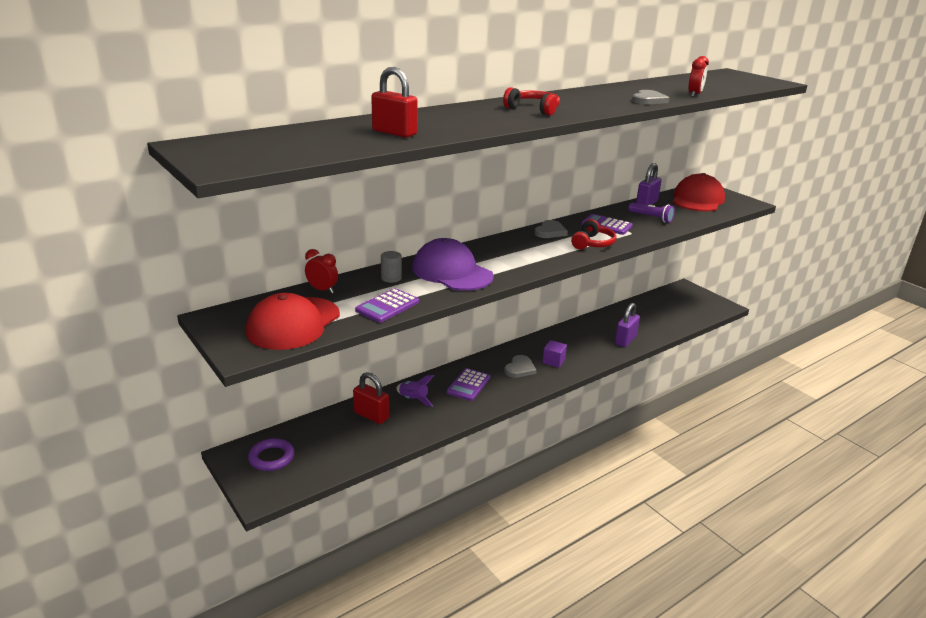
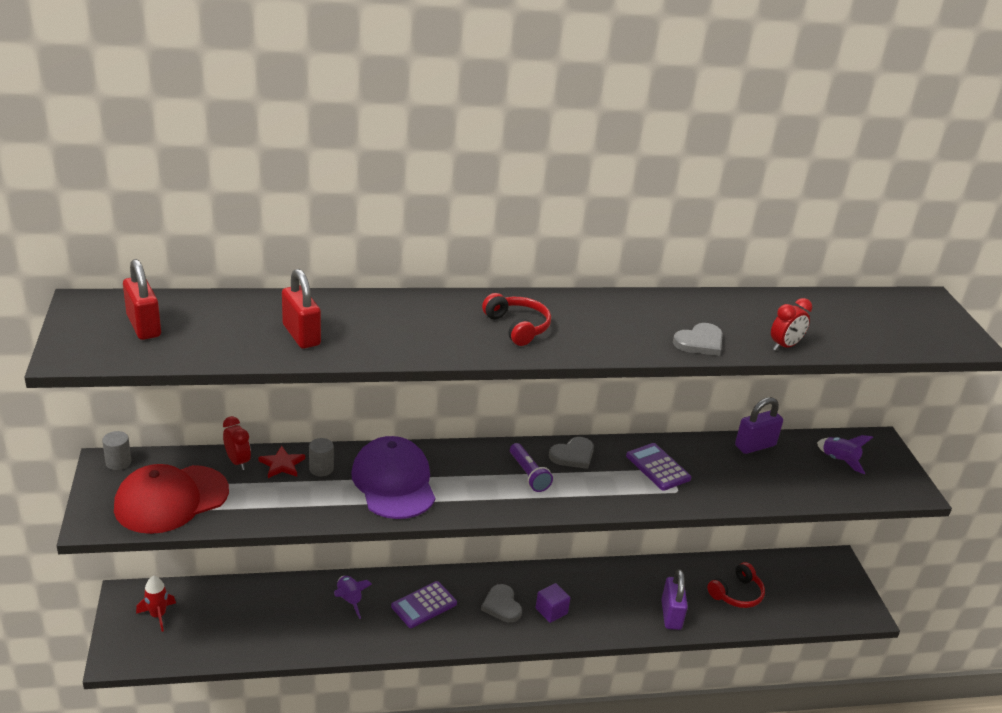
camera: 25 degrees right, 5 degrees up
(222, 314) = (118, 462): none -> grey cylinder
(271, 458) = (158, 615): purple ring -> red rocket
(359, 283) = (282, 464): none -> red star
(371, 415) = (290, 603): red padlock -> red padlock (144, 326)
(387, 306) = (280, 509): purple calculator -> none
(520, 368) = (502, 605): grey heart -> grey heart turned 105 degrees clockwise
(592, 243) = (606, 492): red headphones -> red headphones (736, 594)
(625, 340) = (671, 615): purple padlock -> purple padlock turned 60 degrees counterclockwise
(651, 218) = (734, 473): purple flashlight -> purple flashlight (528, 474)
(697, 200) = (839, 461): red cap -> purple rocket

